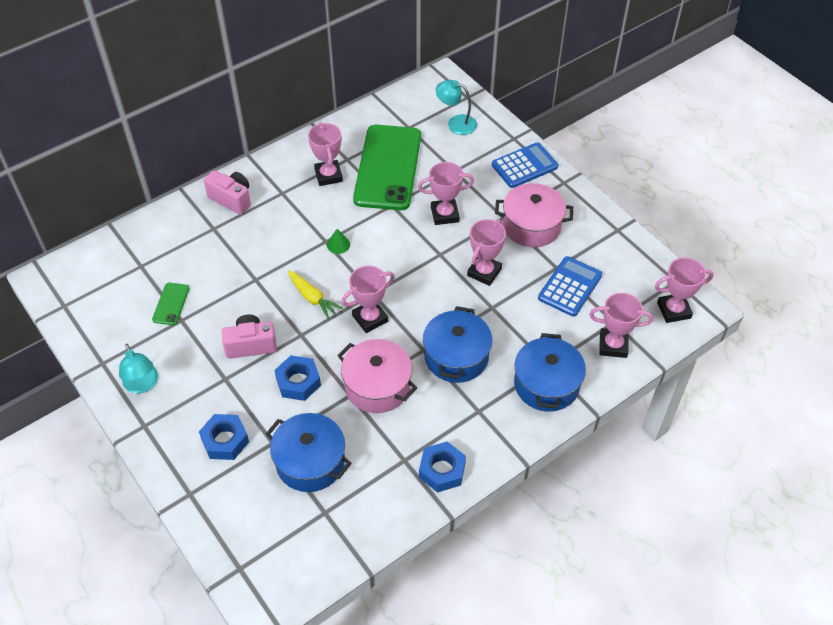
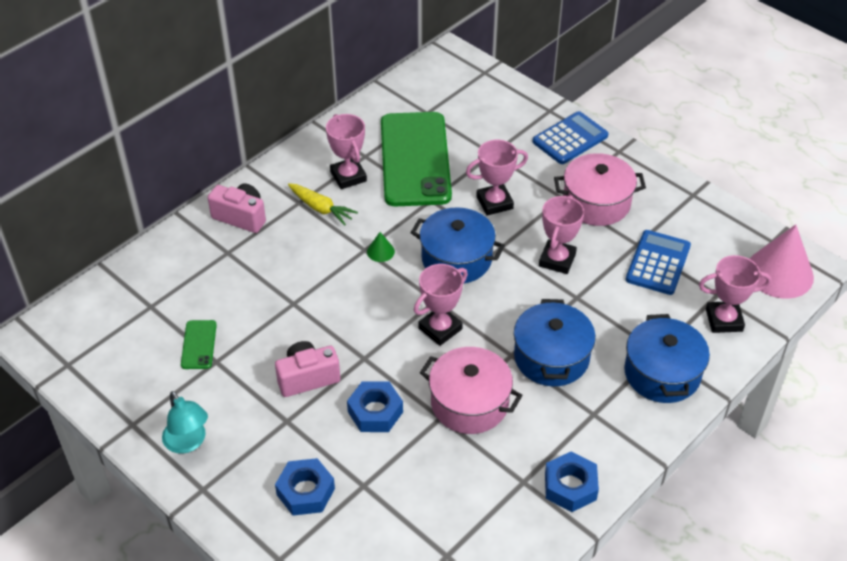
camera: 10 degrees left, 5 degrees down
(310, 462) = (414, 500): blue pot -> blue pot (456, 259)
(312, 298) = (367, 315): yellow carrot -> yellow carrot (321, 208)
(456, 123) = (479, 102): turquoise lamp -> none
(673, 310) = (779, 273): pink trophy -> pink cone

